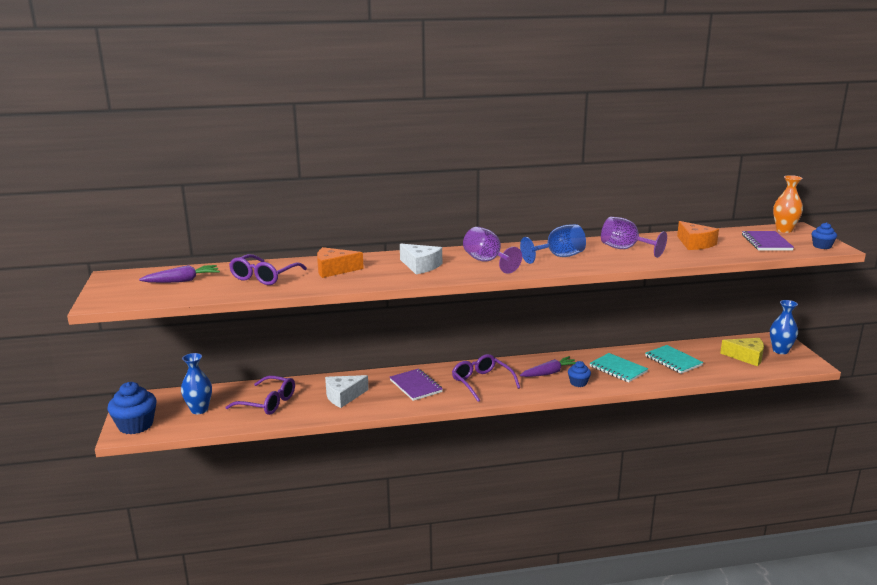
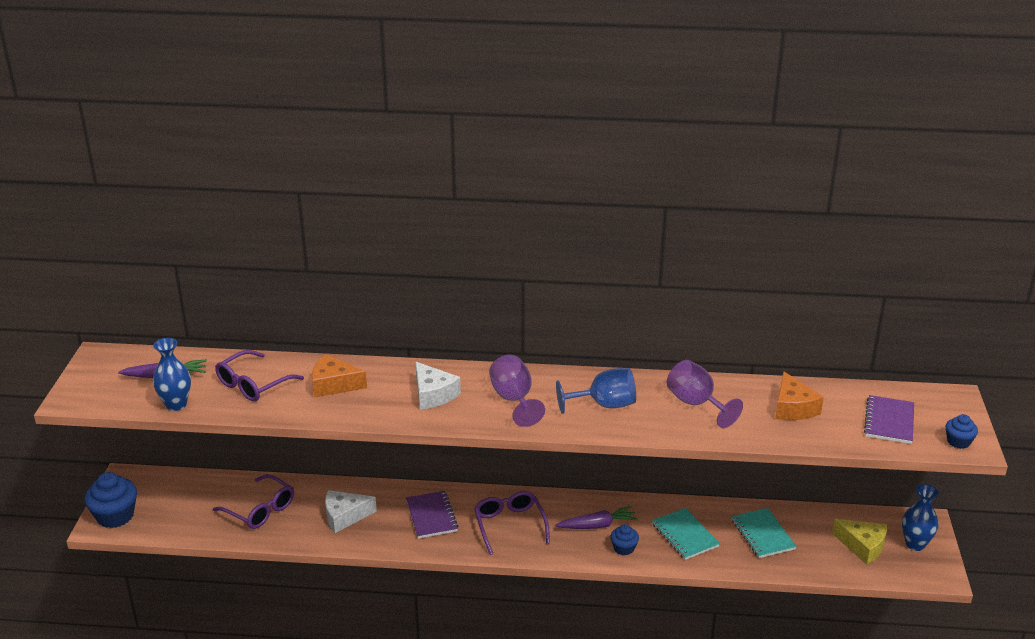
camera: 15 degrees right, 10 degrees up
(199, 410) = (186, 506): blue vase -> blue vase (176, 404)
(784, 230) = (934, 399): orange vase -> none

